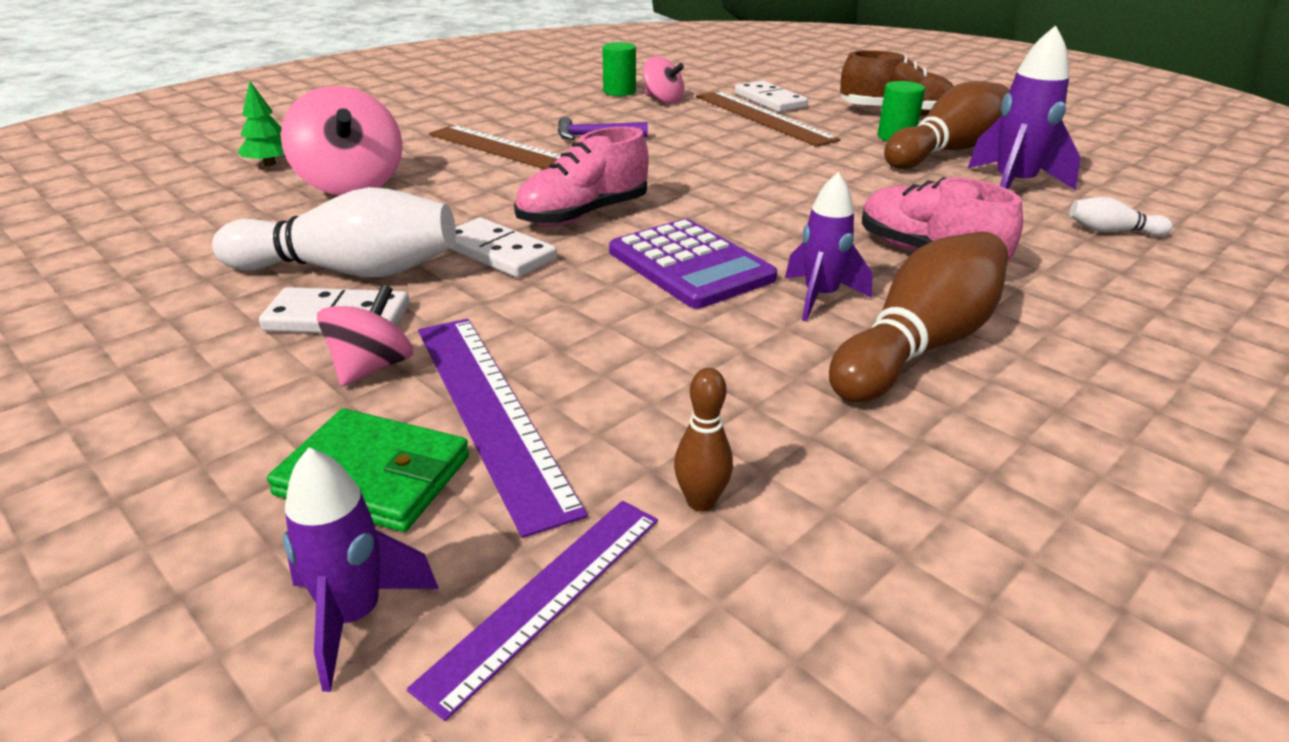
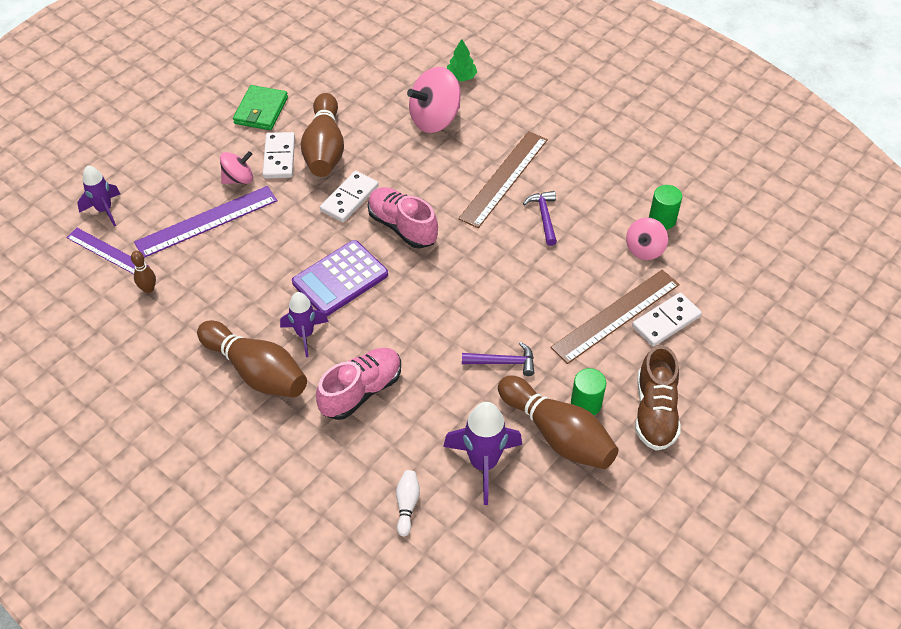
camera: 85 degrees right, 20 degrees up
(349, 271) = (324, 149): white bowling pin -> brown bowling pin
(372, 367) = (238, 179): pink spinning top -> pink spinning top turned 45 degrees counterclockwise
(373, 476) = (169, 197): green wallet -> green wallet (261, 110)
(845, 169) = (503, 362): none -> purple hammer

